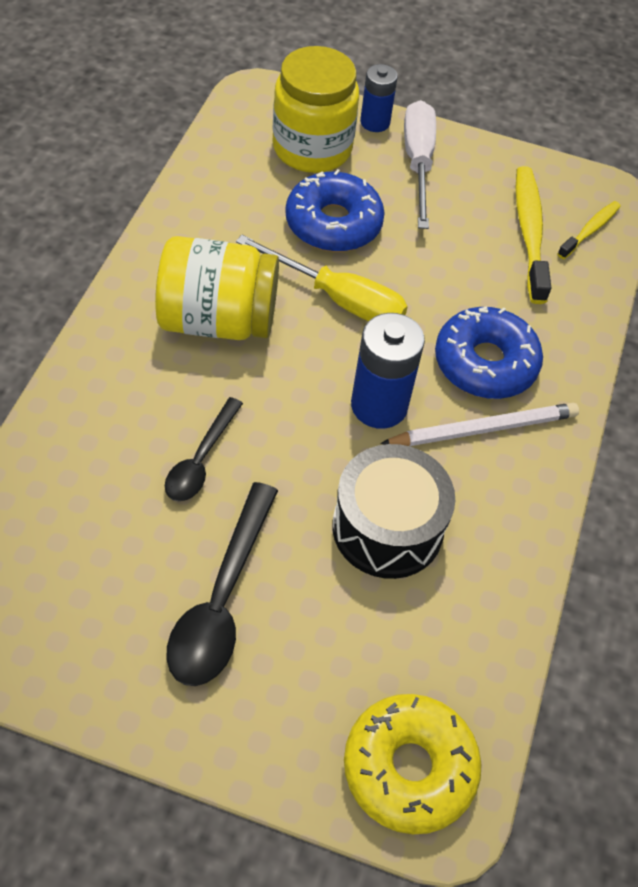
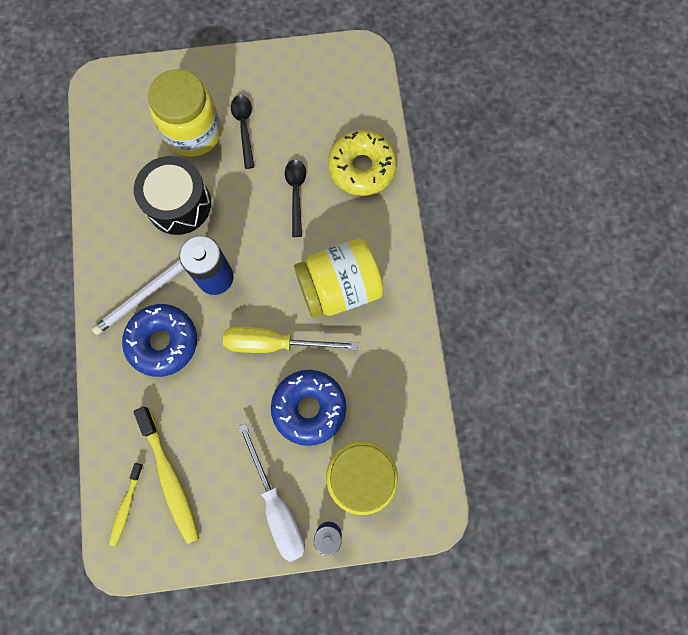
camera: 160 degrees right, 20 degrees up
(221, 599) = (244, 128): black spoon -> black spoon, size x0.63
(311, 633) = (193, 132): none -> yellow jar
(409, 768) = (122, 96): yellow donut -> yellow donut (362, 168)

